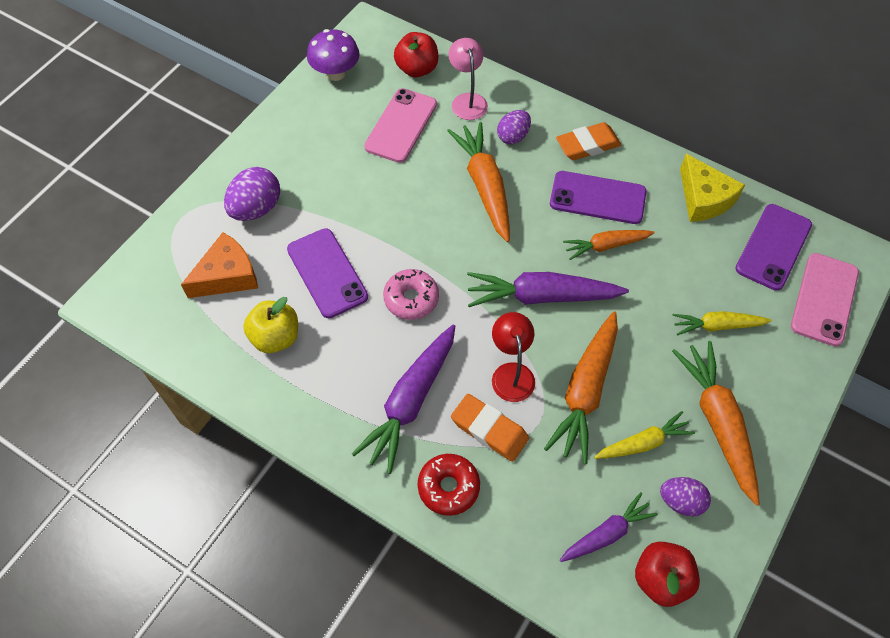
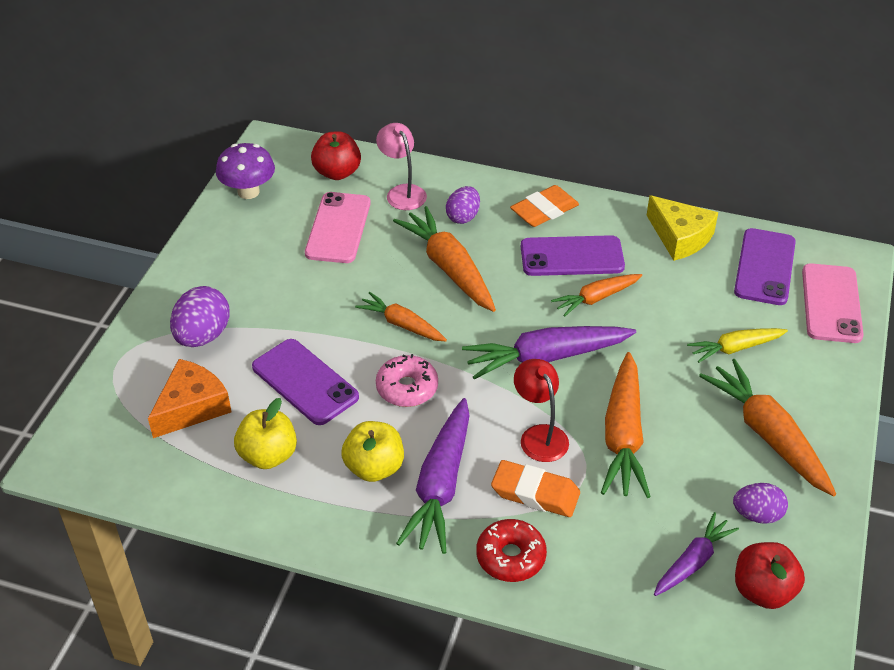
camera: 15 degrees left, 15 degrees down
(360, 370) = (374, 467): none -> yellow apple
(426, 234) = (402, 324): none -> orange carrot
(643, 443) = (699, 470): yellow carrot -> none

